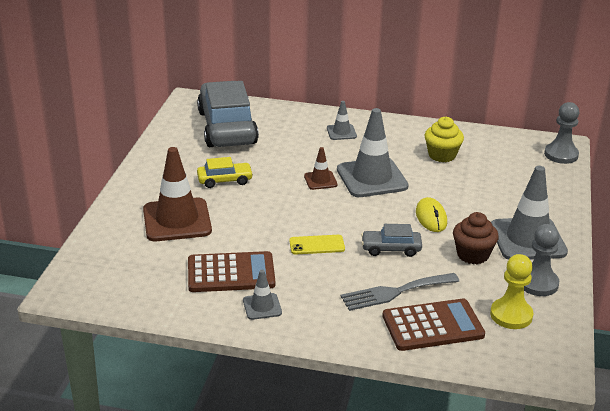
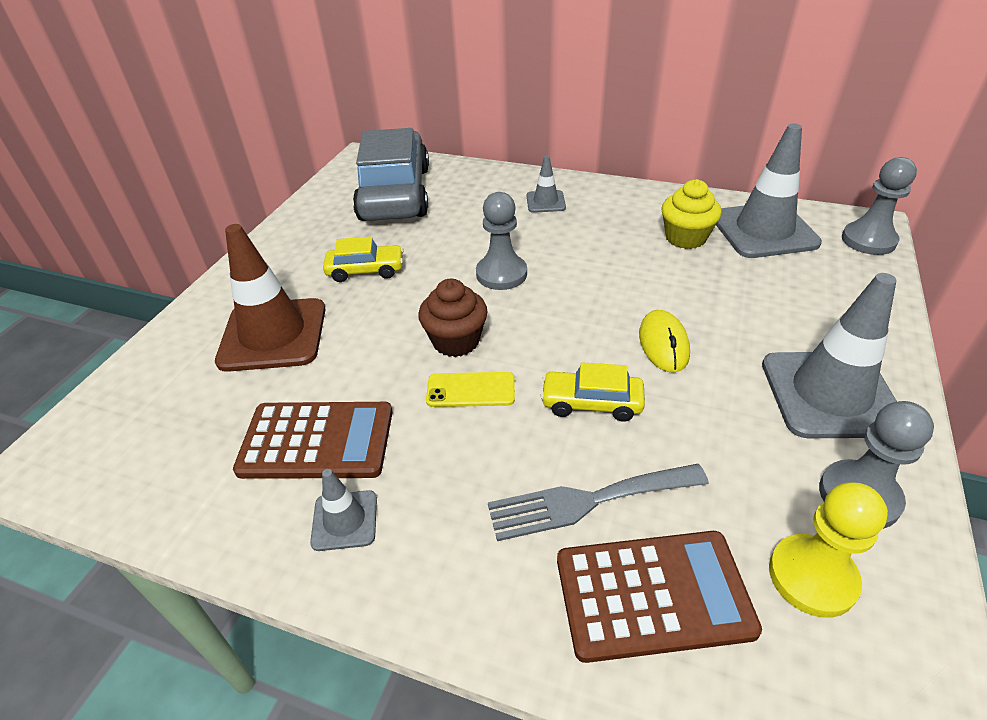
camera: 10 degrees right, 10 degrees up
(320, 180) = (501, 274): brown traffic cone -> grey pawn
(372, 178) = (578, 272): grey traffic cone -> grey traffic cone (763, 231)
(391, 249) = (591, 403): grey car -> yellow car
(472, 255) = (733, 423): brown cupcake -> brown cupcake (456, 341)

